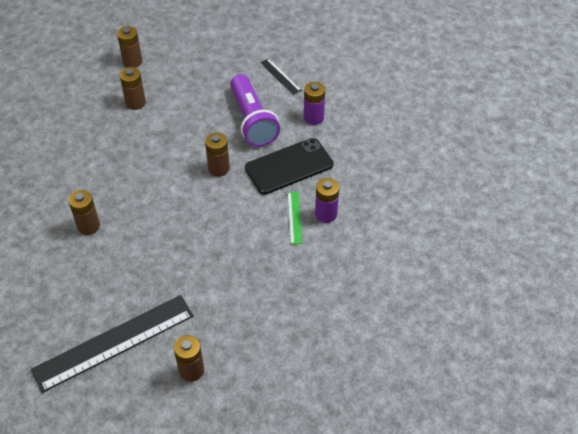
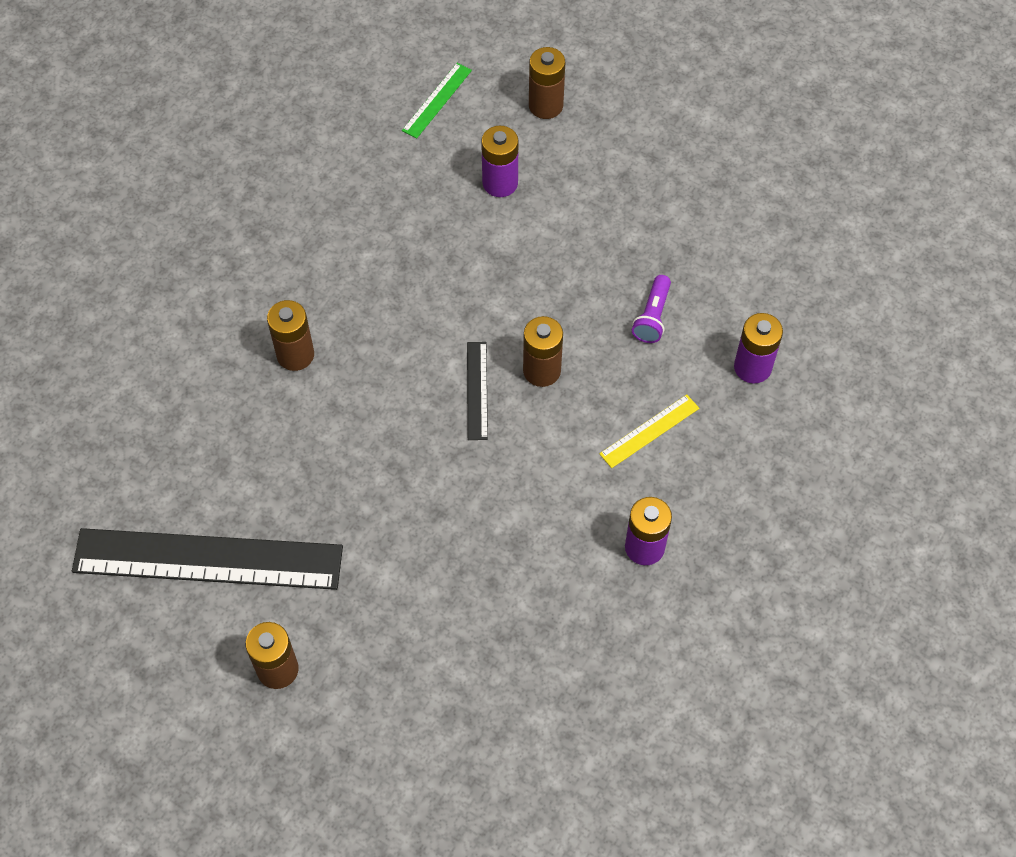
camera: 35 degrees right, 10 degrees up
(135, 103) = (500, 183): brown battery -> purple battery
(252, 121) = (652, 317): purple flashlight -> purple flashlight, size x0.46
(280, 76) = (756, 260): black ruler -> black ruler (477, 390)
(289, 166) = (649, 431): black phone -> yellow ruler
(294, 217) = (593, 523): green ruler -> green ruler (437, 100)

